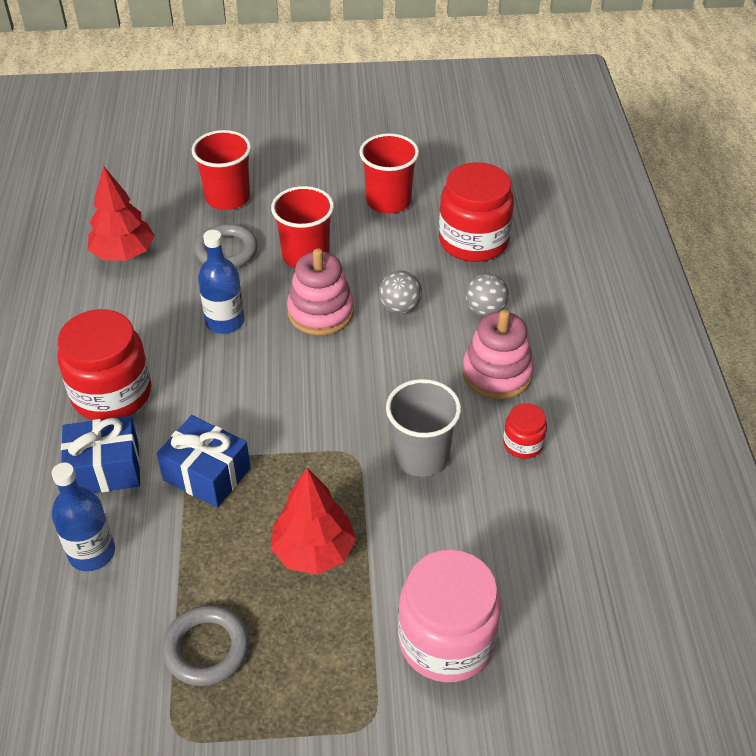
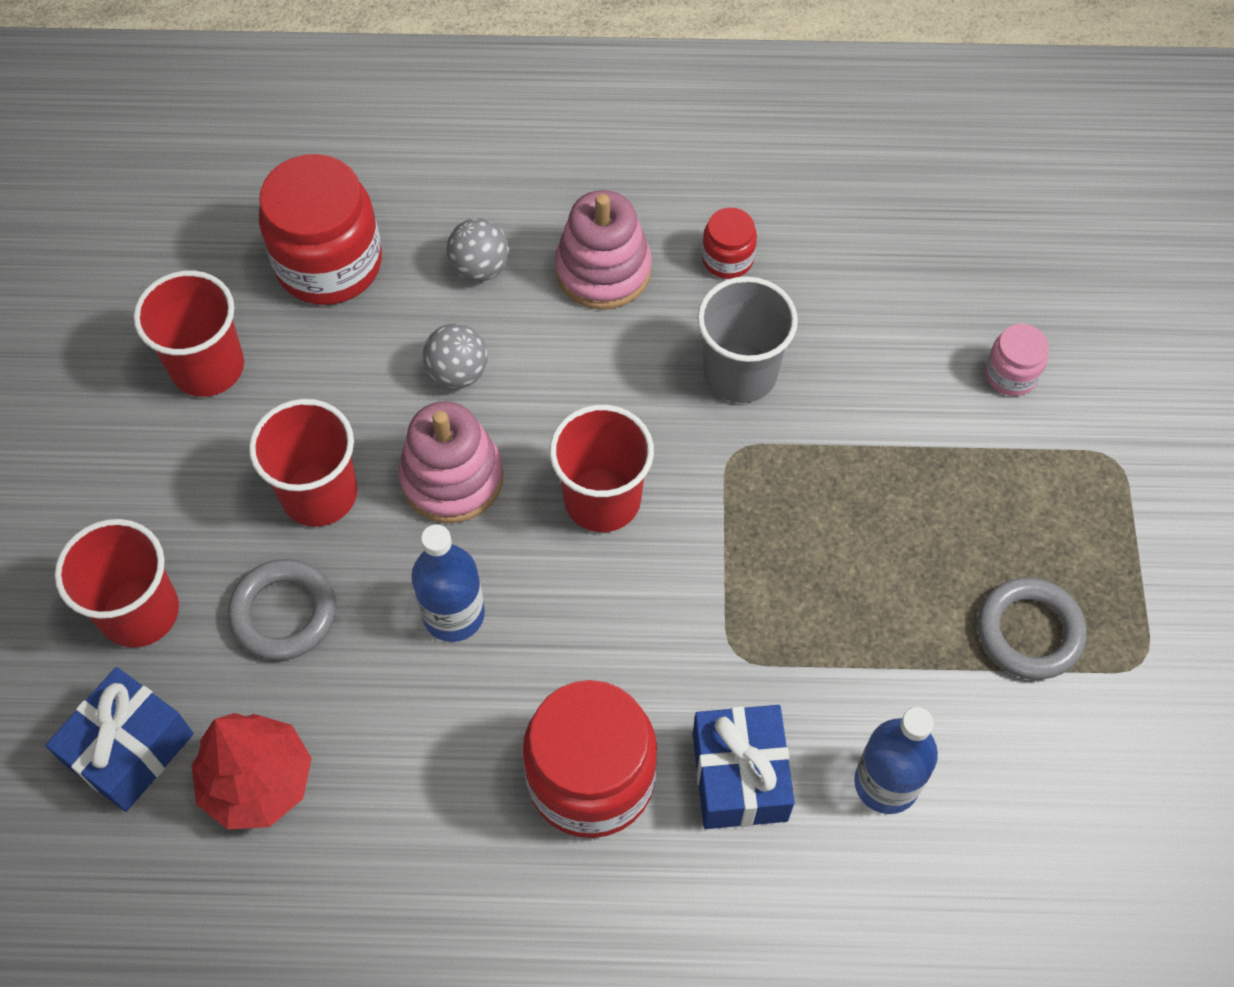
camera: 85 degrees left, 15 degrees up
(207, 474) = (756, 636): blue gift -> blue gift (130, 749)
(309, 386) = (602, 499): none -> red cup
(313, 551) = (887, 506): red tree -> none
(446, 641) = (1011, 374): pink jar -> pink jar, size x0.48

